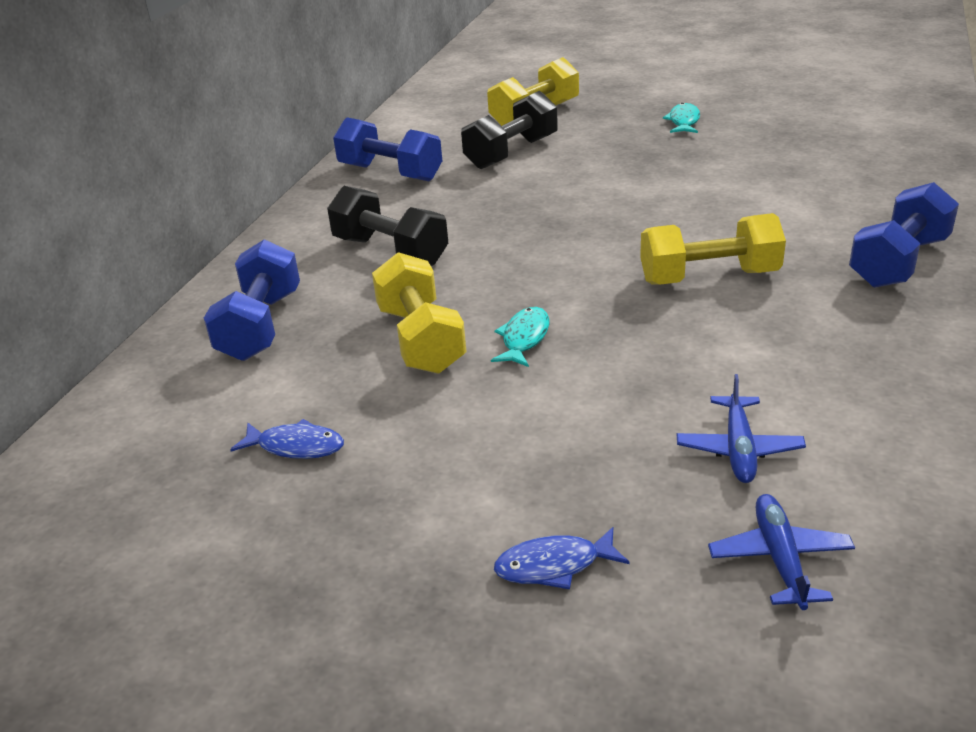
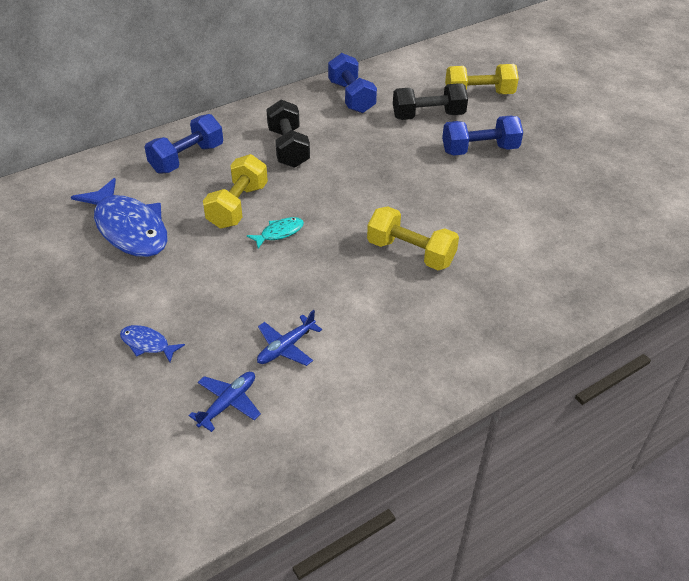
camera: 35 degrees right, 10 degrees up
(296, 446) = (129, 228): blue fish -> blue fish, size x2.27
(683, 121) = (556, 144): turquoise fish -> none
(899, 262) = (522, 306): blue dumbbell -> blue dumbbell (479, 150)

